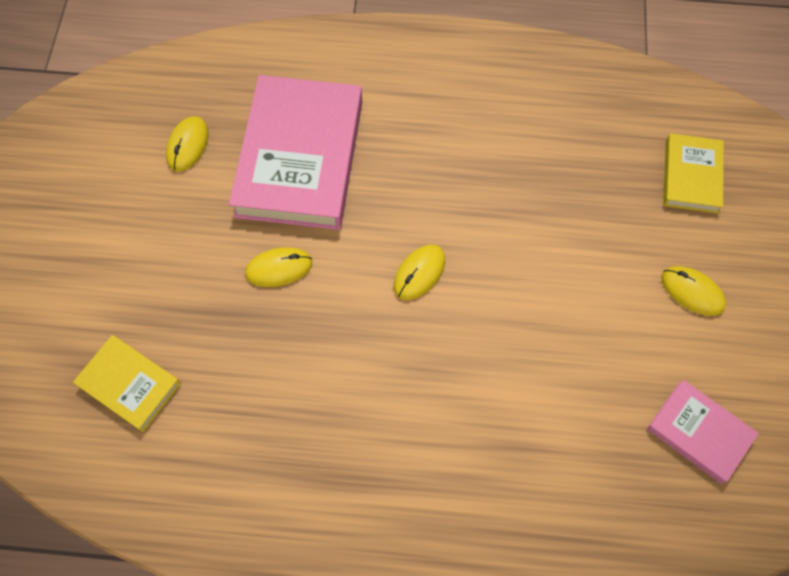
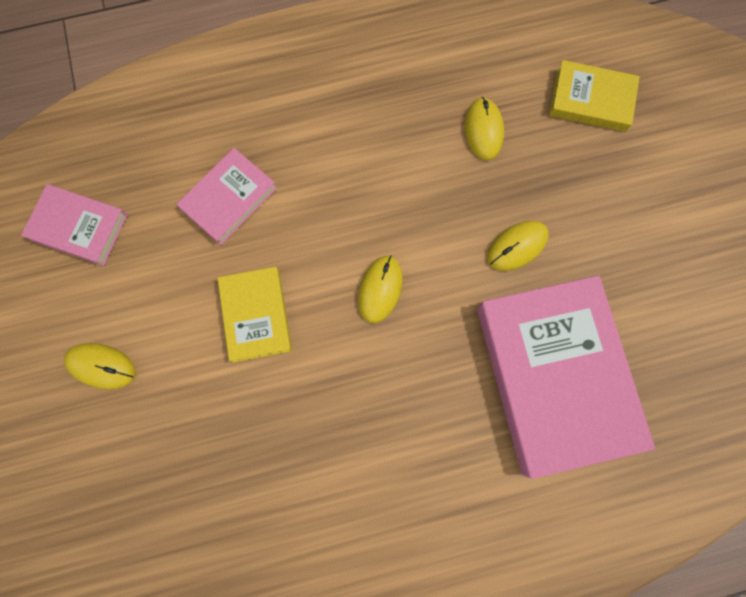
camera: 160 degrees right, 10 degrees up
(188, 145) = (680, 347): yellow mouse -> yellow mouse (483, 130)
(538, 409) = (229, 199): none -> pink book
(691, 176) = (119, 512): yellow book -> yellow book (256, 315)

